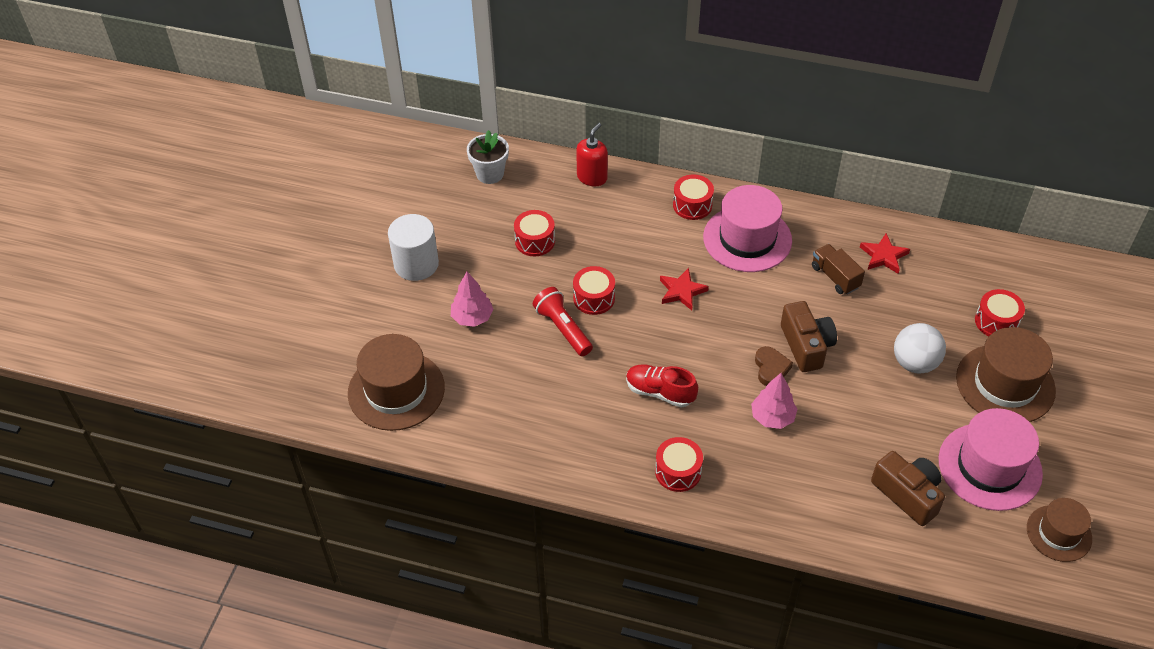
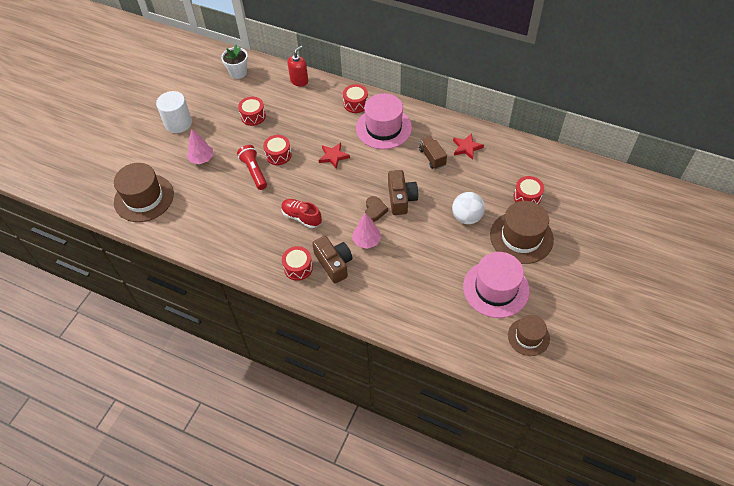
camera: 10 degrees right, 5 degrees up
(907, 494) = (438, 300): brown camera -> brown camera (334, 264)

